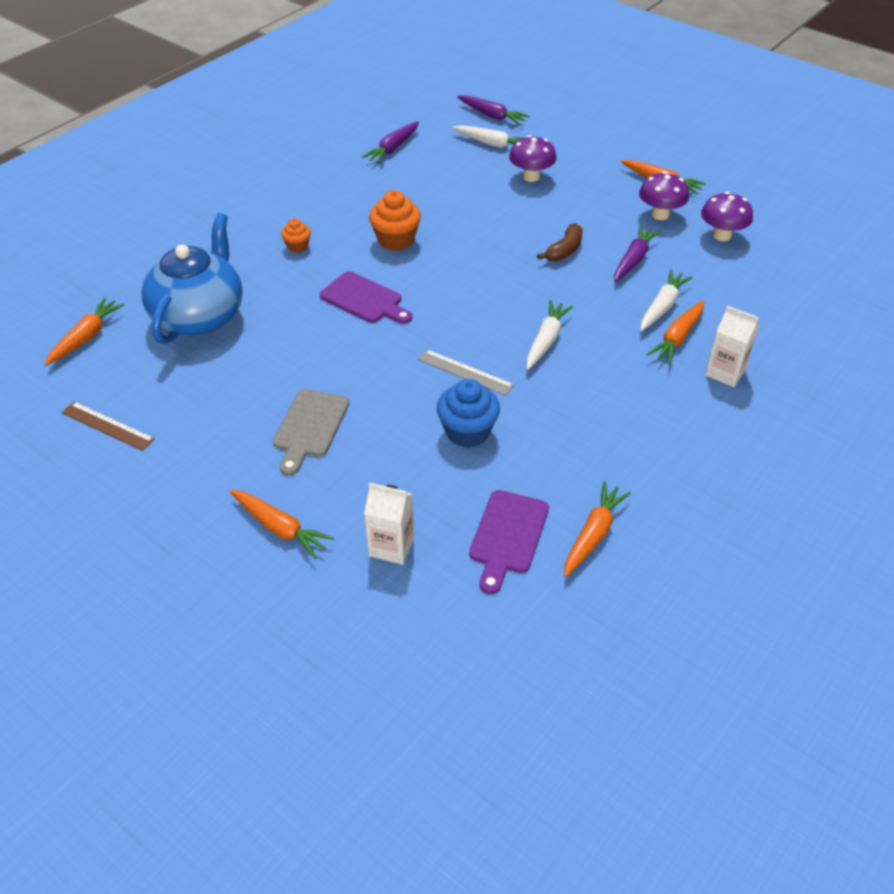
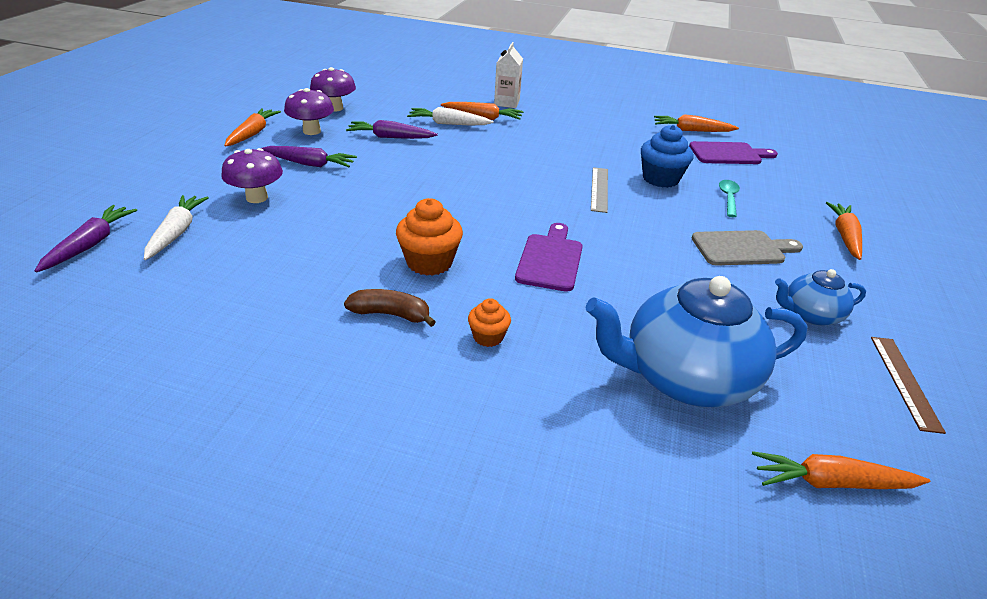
camera: 115 degrees left, 10 degrees down
(202, 418) = (810, 315): none -> blue teapot
(391, 546) = (792, 189): white carton -> none
(393, 148) = (196, 313): purple carrot -> purple carrot (309, 164)
(401, 470) = (728, 198): none -> turquoise spoon
(546, 340) = (528, 162): white carrot -> none
(564, 250) = (393, 166): brown banana -> brown banana (391, 314)

